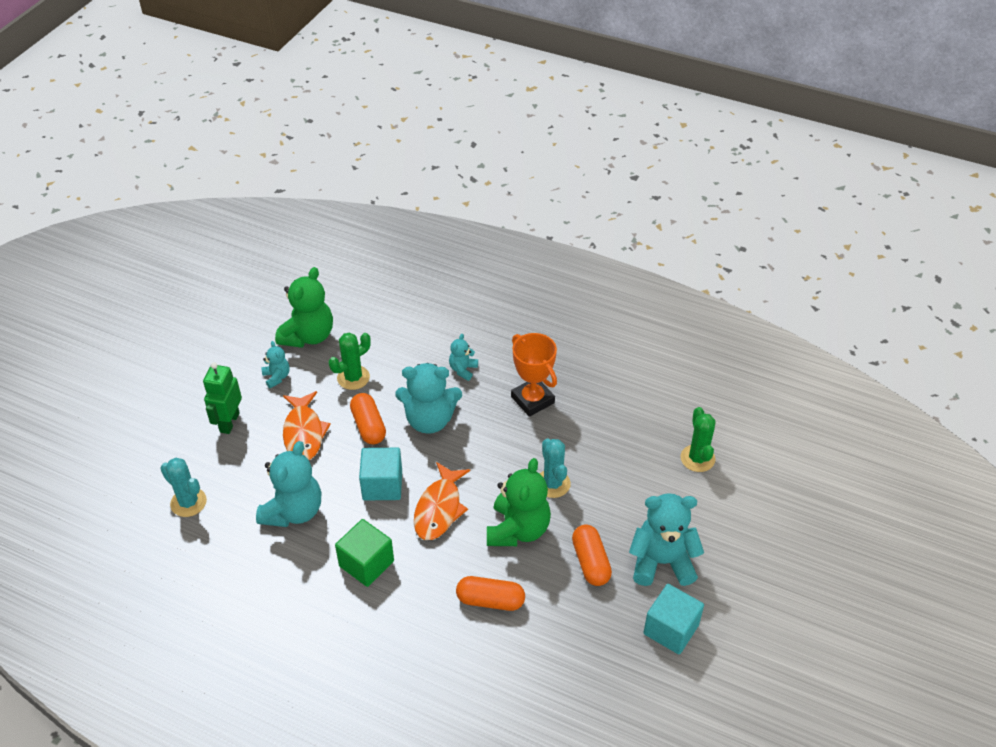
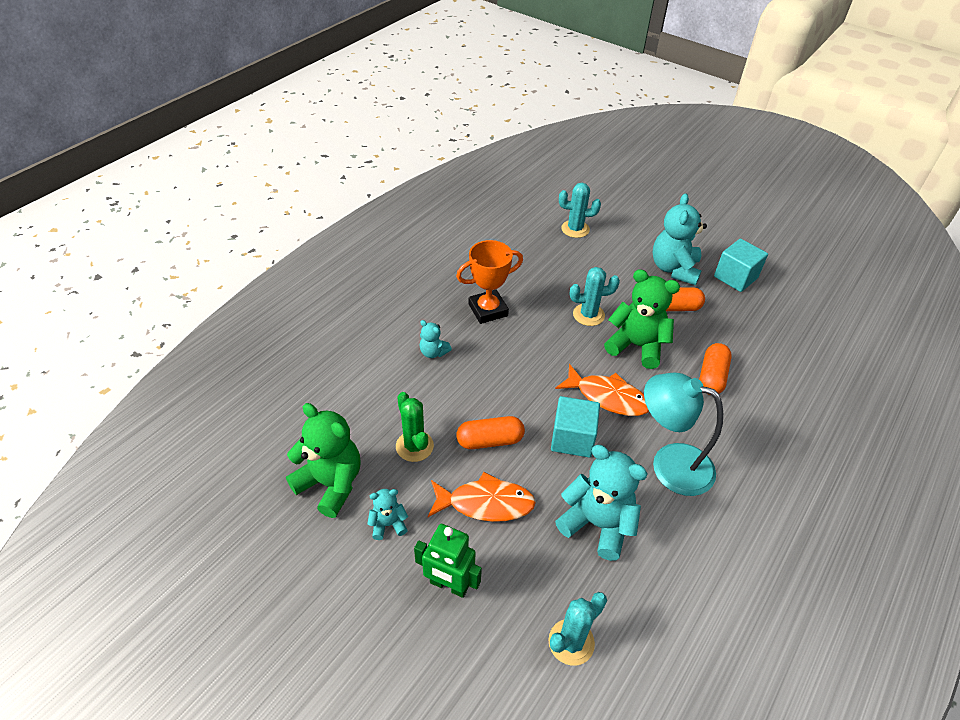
camera: 80 degrees left, 0 degrees up
(366, 563) = (669, 464): green cube -> turquoise lamp
(429, 420) = (494, 388): turquoise teddy bear -> none
(697, 458) = (575, 229): green cactus -> turquoise cactus

